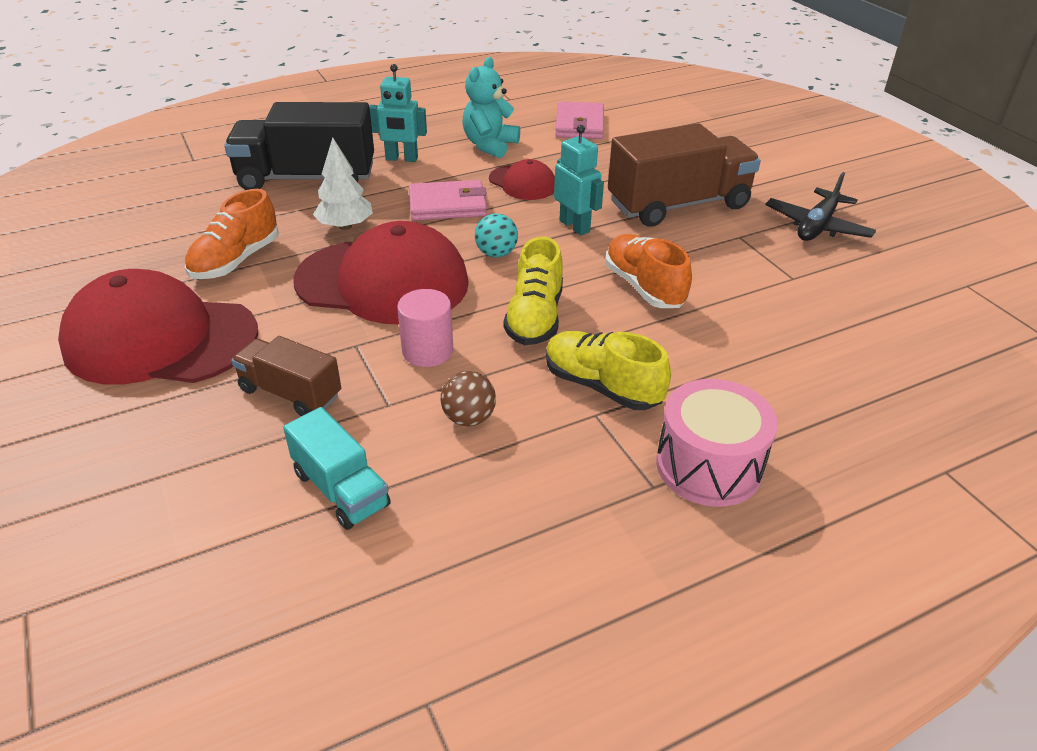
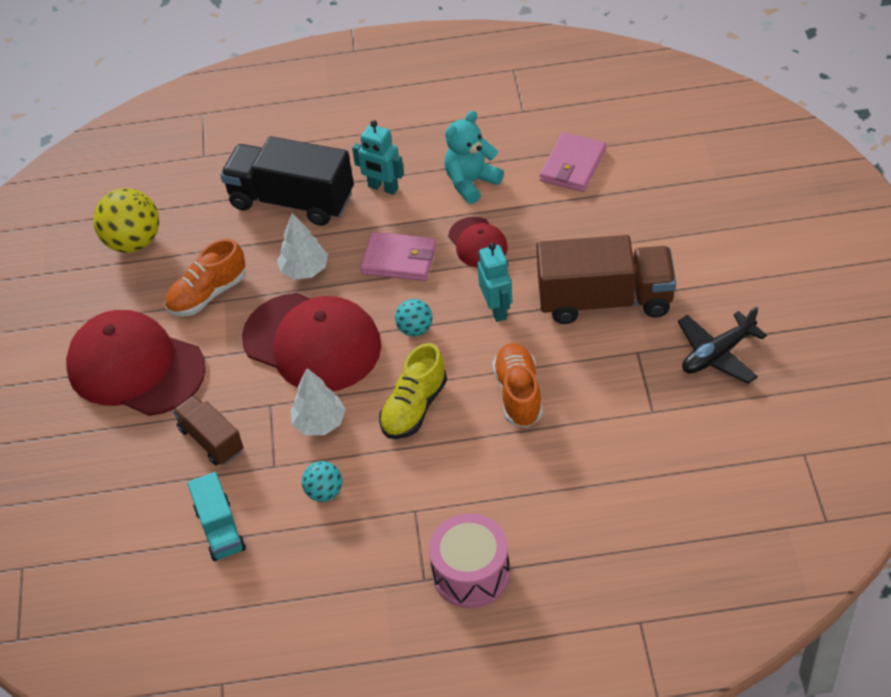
camera: 25 degrees right, 10 degrees up
(127, 231) = (133, 242): none -> yellow ball
(427, 351) = (319, 423): pink cylinder -> white tree
(469, 418) = (324, 492): brown ball -> turquoise ball
(602, 386) = (432, 487): yellow shoe -> none

